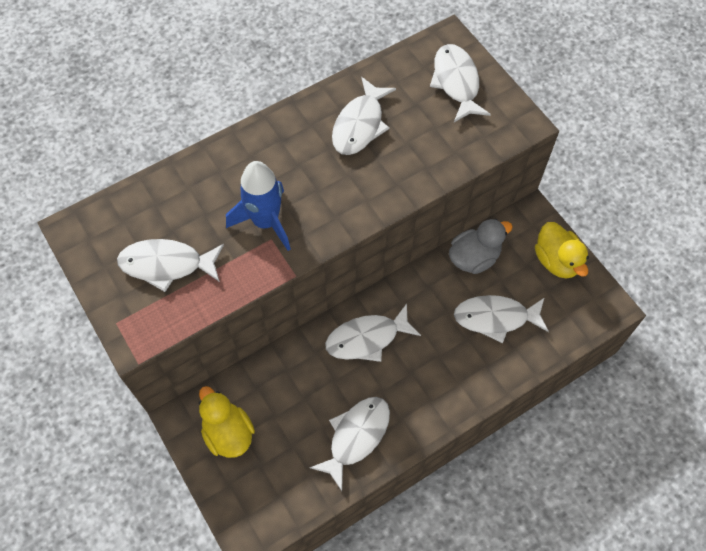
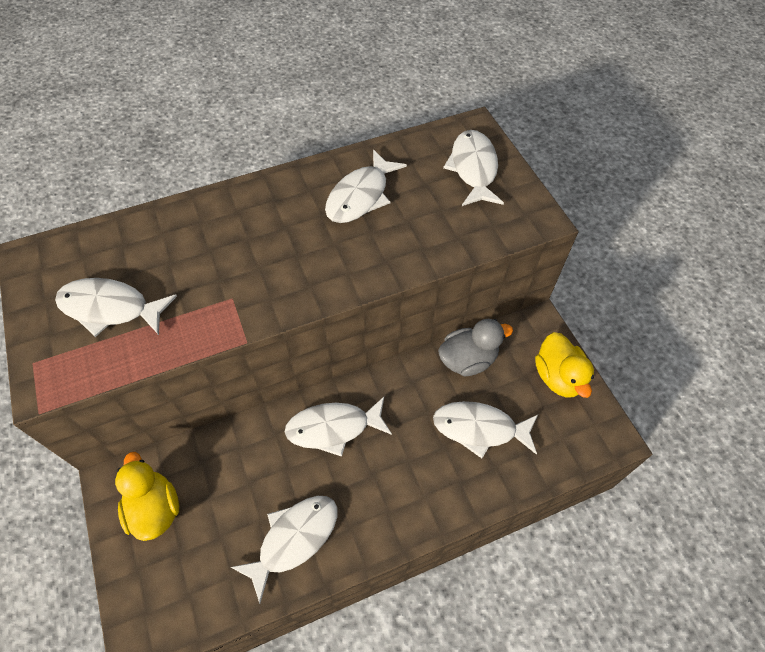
camera: 10 degrees right, 5 degrees down
(266, 222) = (232, 279): blue rocket -> none

